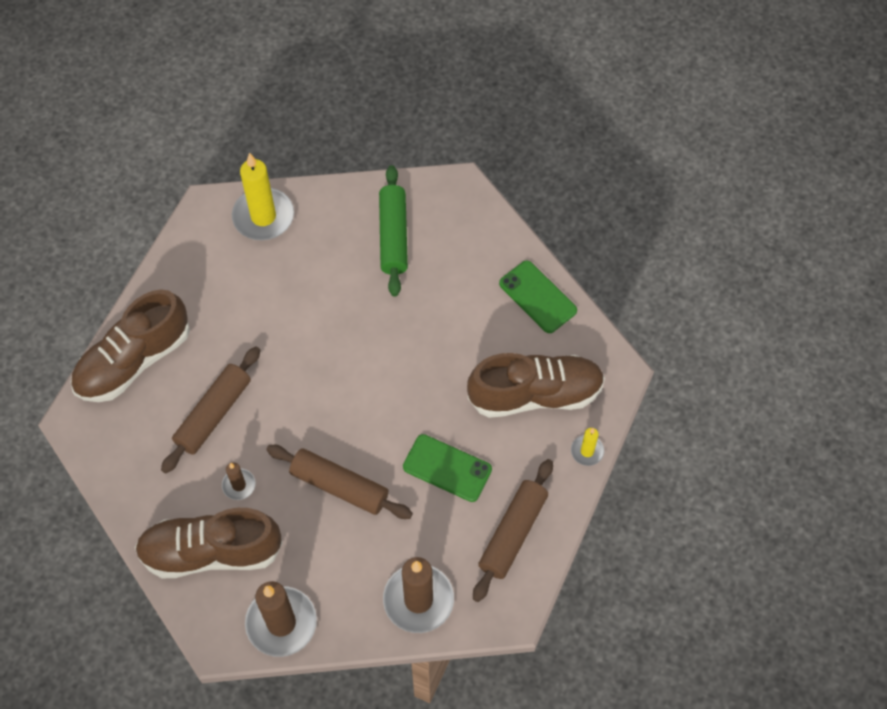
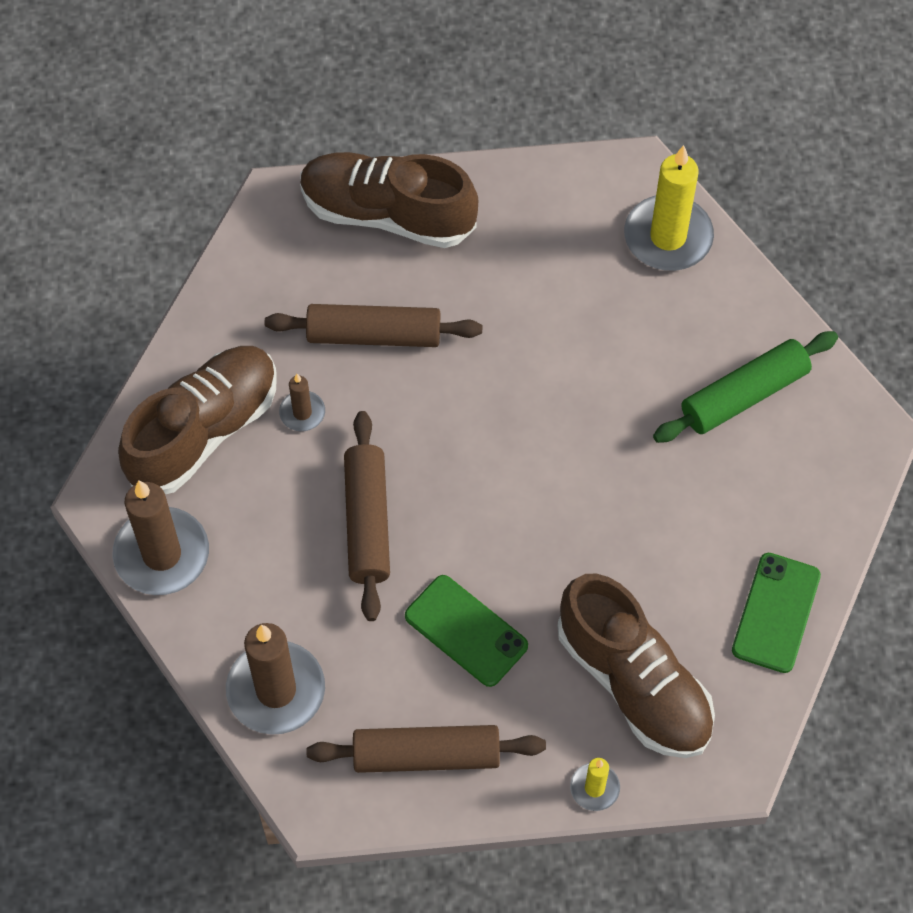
camera: 60 degrees right, 0 degrees up
(211, 552) = (204, 431): brown shoe -> brown shoe turned 75 degrees clockwise
(447, 468) = (466, 631): green phone -> green phone turned 45 degrees counterclockwise

